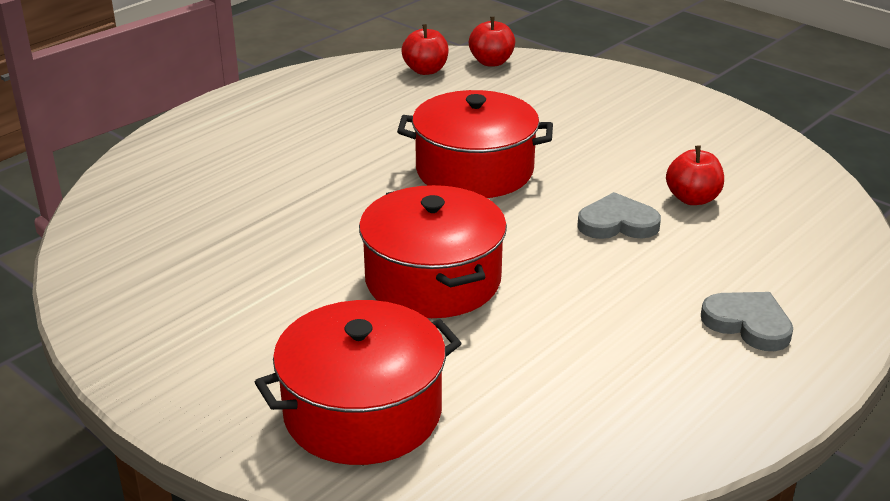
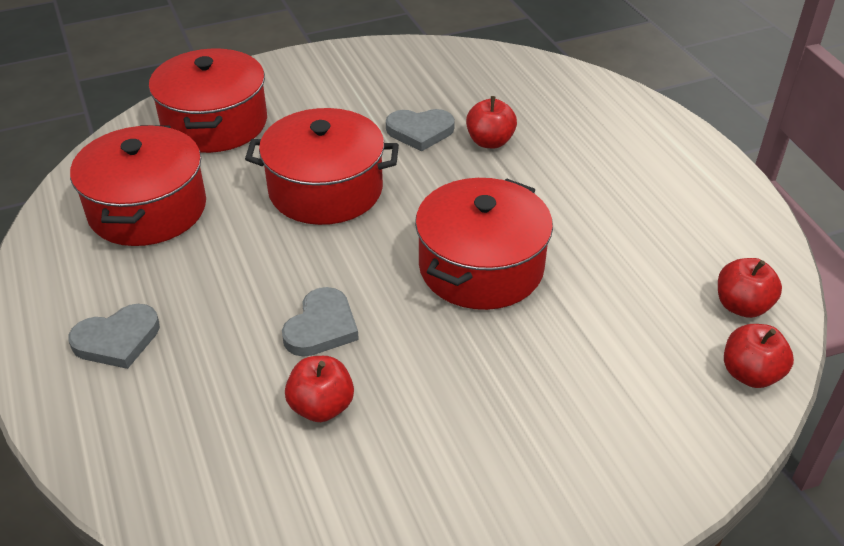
camera: 115 degrees right, 10 degrees up
(278, 205) = (490, 142): none -> red apple
(284, 251) = (420, 131): none -> grey heart
(567, 391) = (148, 209): none -> red pot

